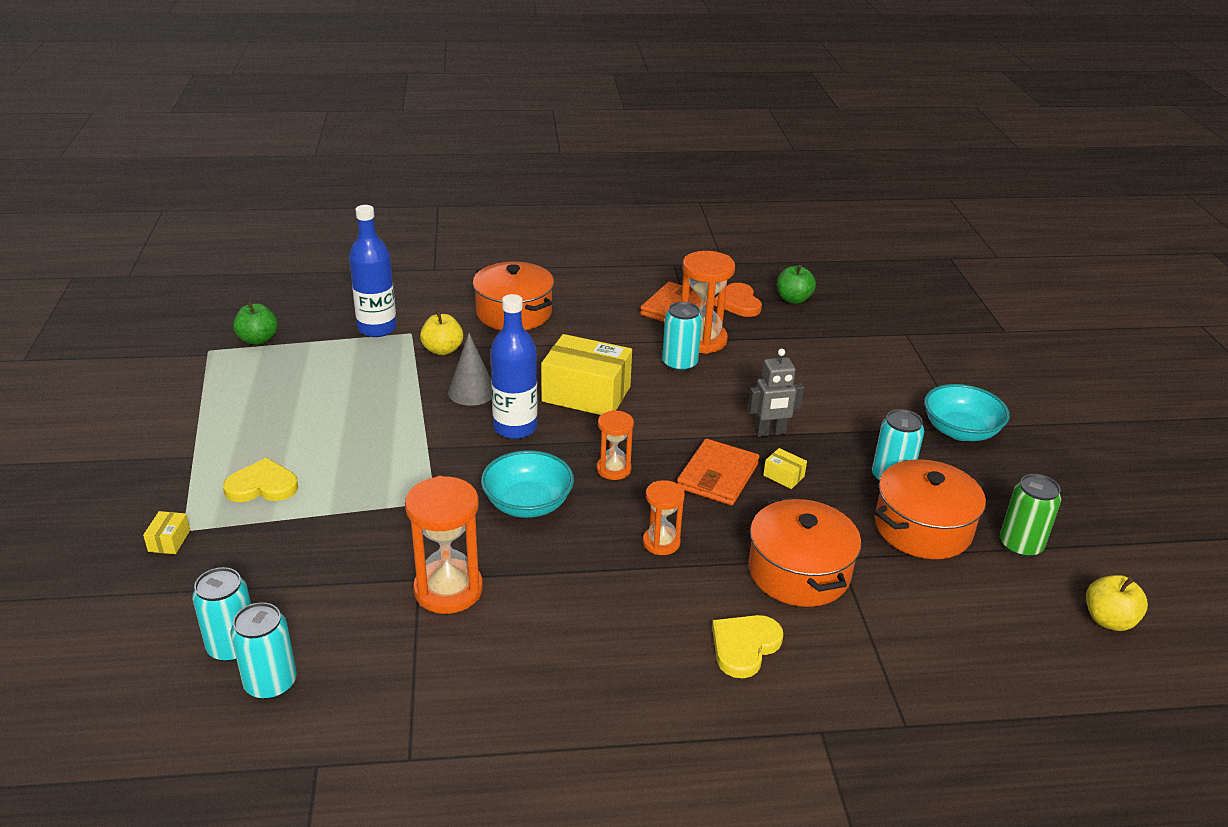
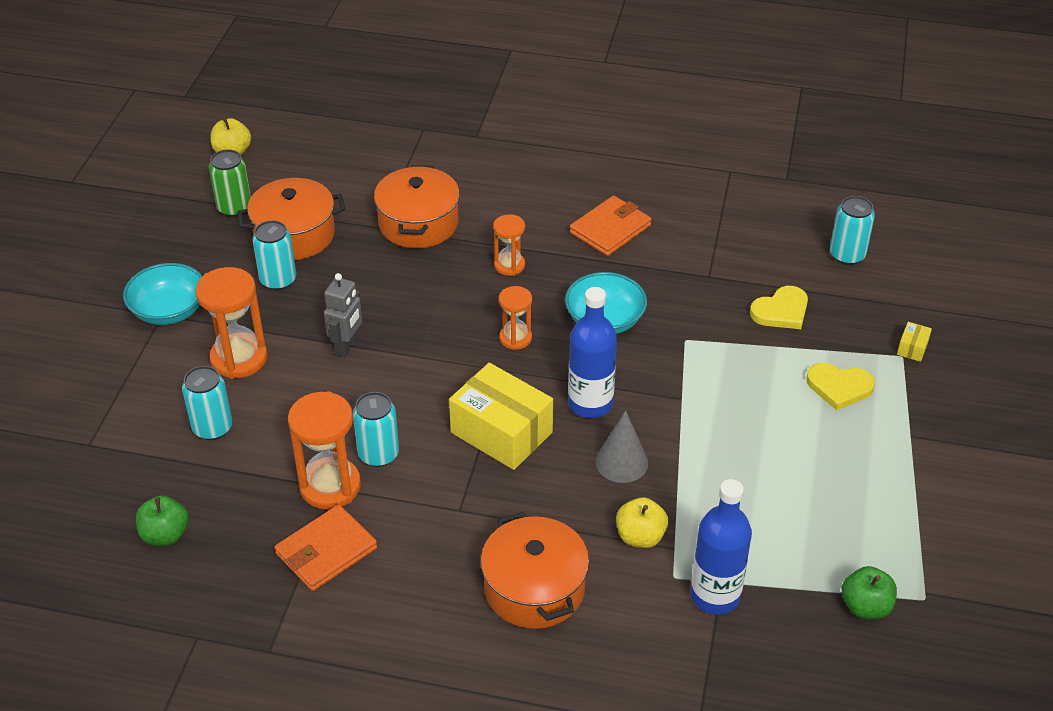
camera: 160 degrees left, 10 degrees up
(270, 683) = (818, 227): turquoise can -> turquoise can (212, 428)
(448, 590) = (687, 263): orange hourglass -> orange hourglass (239, 358)
(718, 476) = (427, 312): orange wallet -> orange wallet (610, 229)
(738, 303) = (240, 544): orange heart -> none
(744, 646) = (492, 186): yellow heart -> yellow heart (781, 311)
(770, 432) = (347, 346): grey robot -> grey robot turned 105 degrees clockwise
(783, 476) = (369, 300): yellow box -> none

